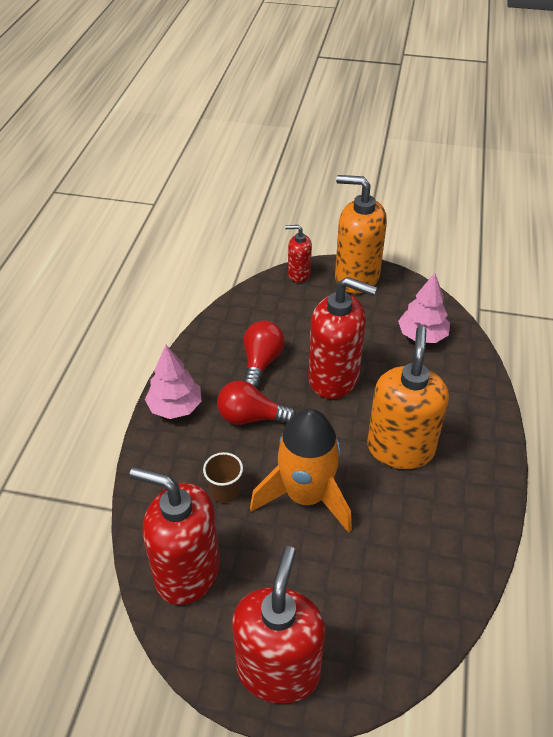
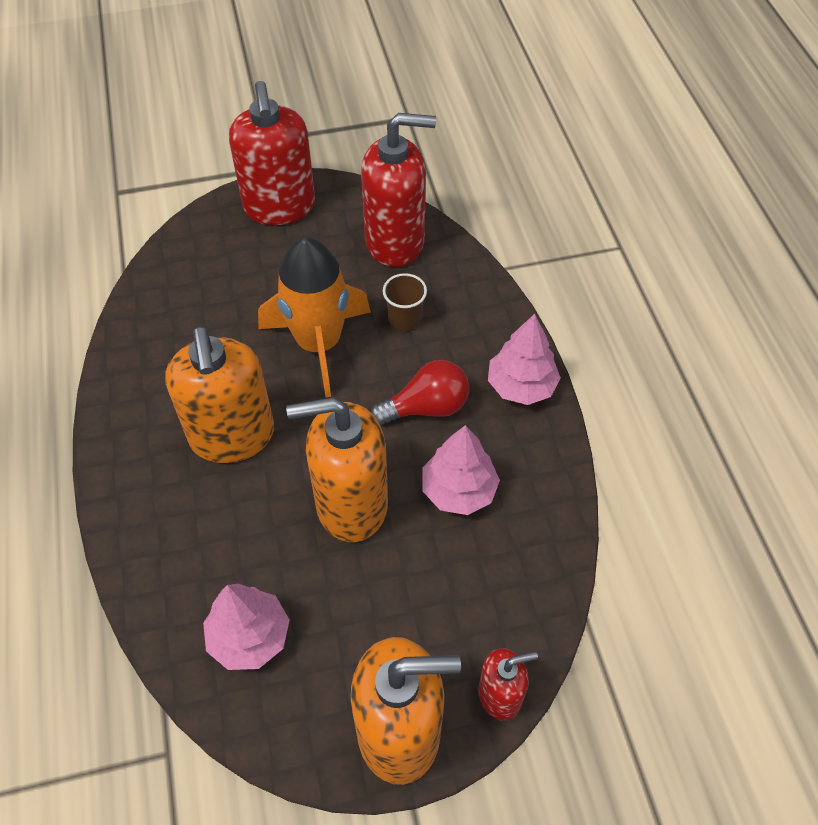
camera: 155 degrees right, 10 degrees up
(261, 362) = (458, 490): red light bulb -> pink tree
(334, 378) = (351, 504): red soap dispenser -> orange soap dispenser

